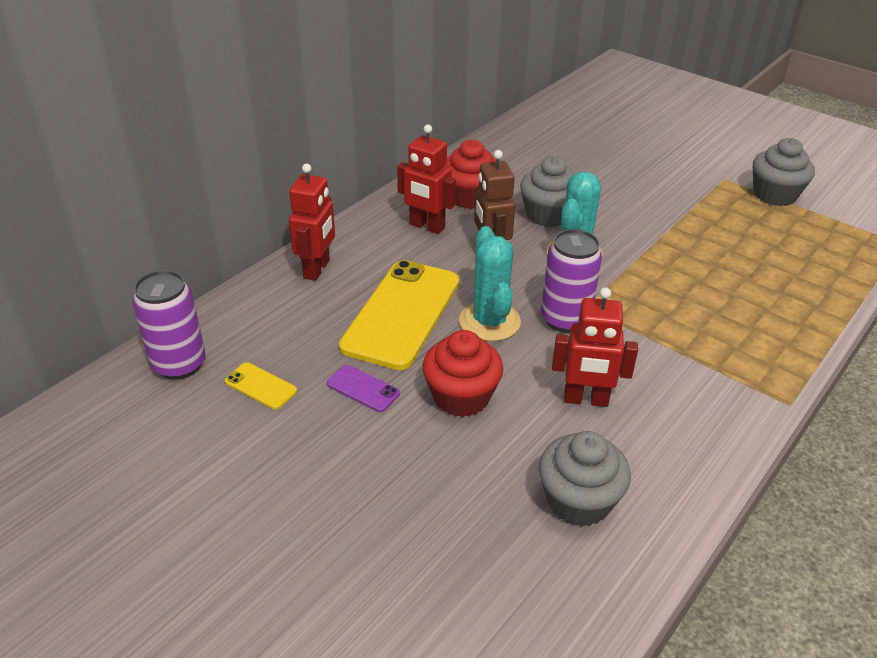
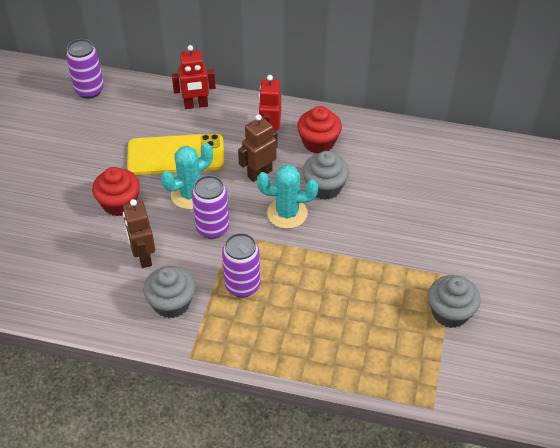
camera: 65 degrees right, 10 degrees up
(260, 386) = (89, 125): yellow phone -> none
(363, 389) = (106, 163): purple phone -> none
(578, 501) = (64, 274): grey cupcake -> grey cupcake (171, 303)
(586, 400) = (143, 257): red robot -> brown robot
(680, 322) = (242, 286): none -> purple can

